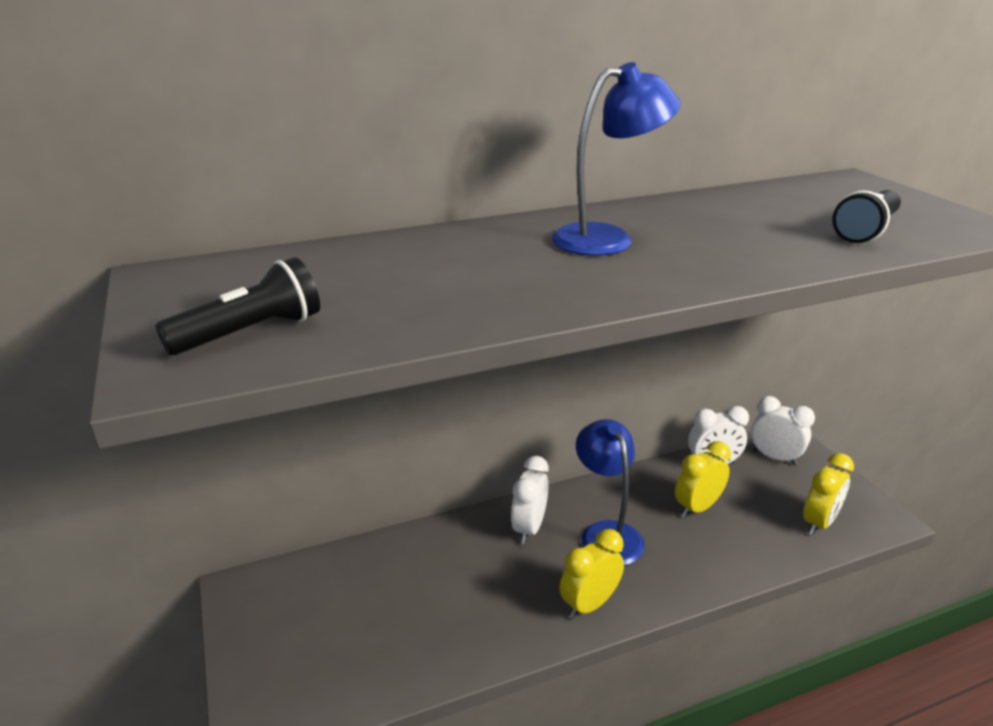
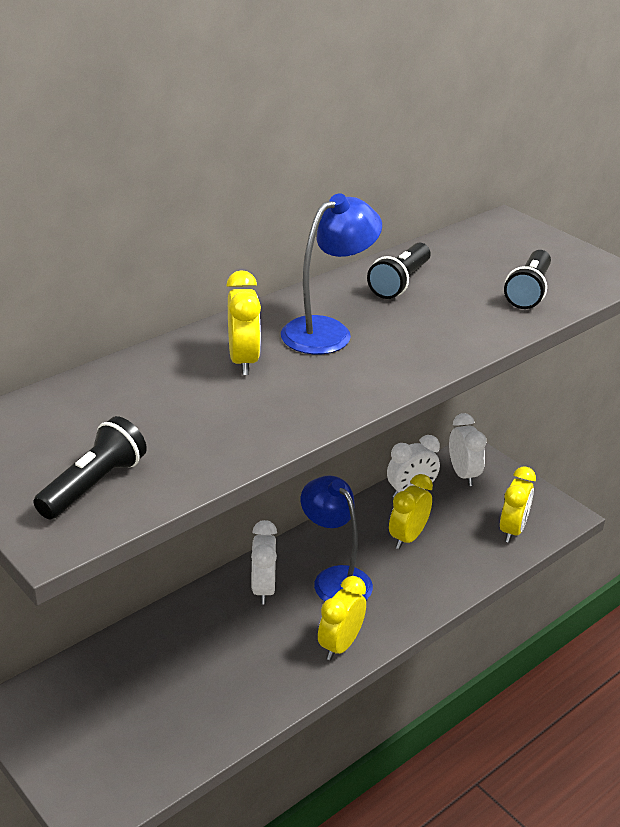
camera: 20 degrees left, 5 degrees up
(499, 251) = (244, 361): none -> yellow clock
(710, 211) = (400, 283): none -> black flashlight
(774, 457) = (463, 474): white clock -> white clock turned 60 degrees clockwise

